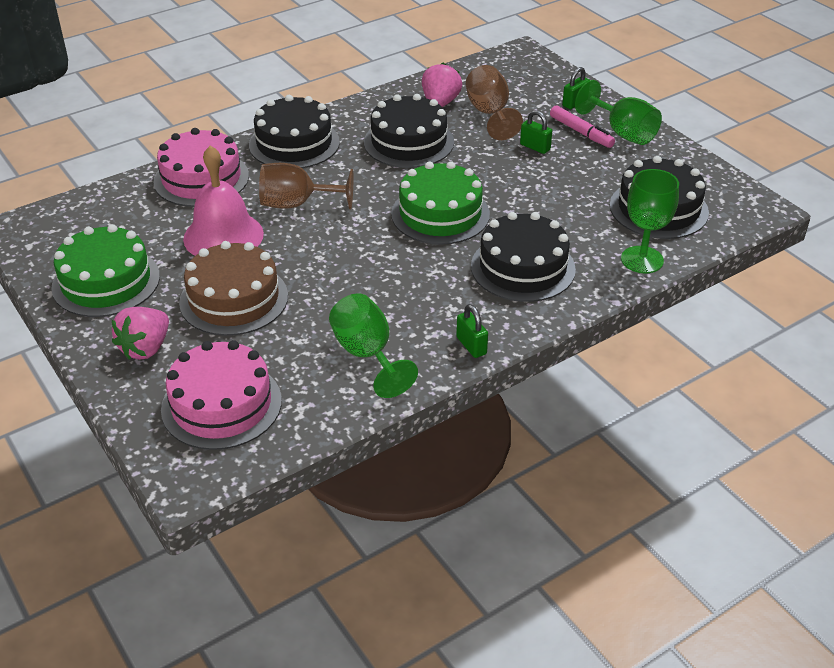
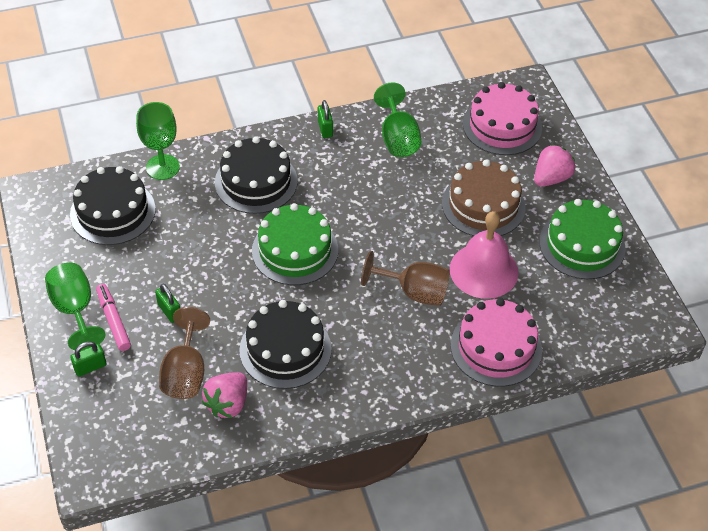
camera: 165 degrees left, 10 degrees up
(294, 143) = (398, 376): black cake -> none

